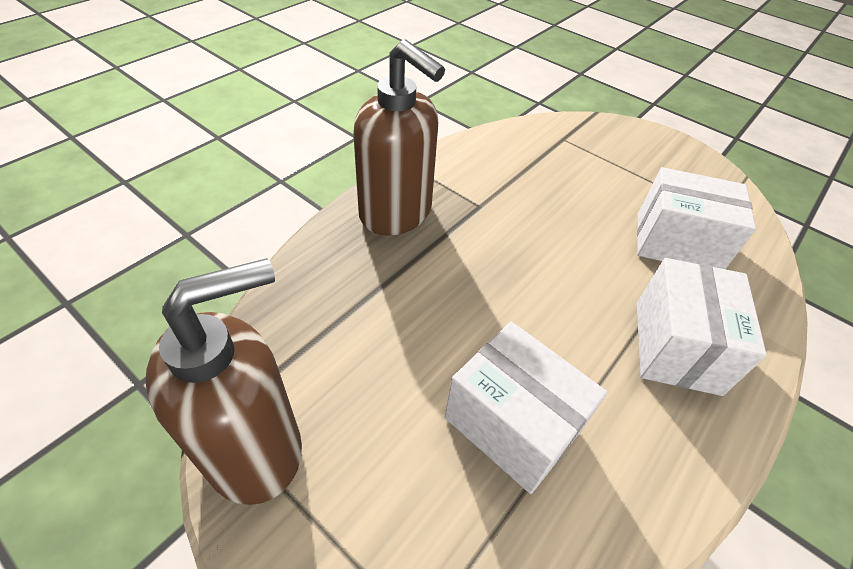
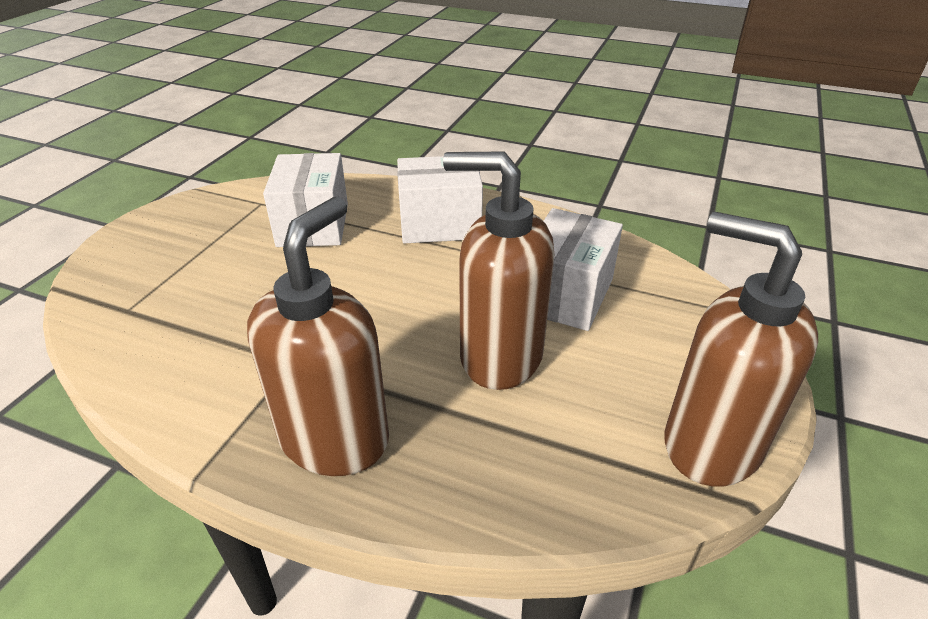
camera: 105 degrees left, 10 degrees down
(437, 327) = (500, 356): none -> brown soap dispenser

